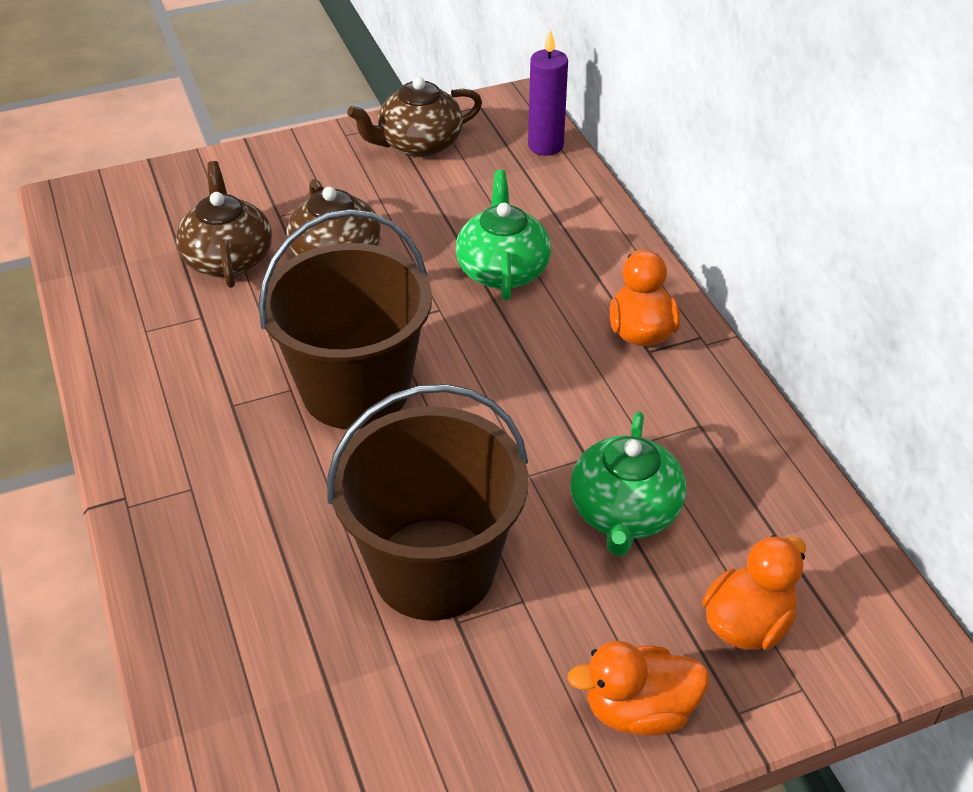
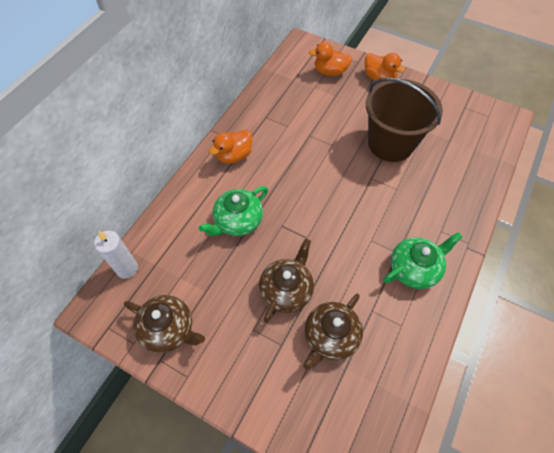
camera: 130 degrees left, 15 degrees up
(355, 390) = (349, 219): brown bucket -> none
(545, 146) = (127, 268): purple candle -> white candle
(624, 513) = (321, 114): green teapot -> green teapot (414, 268)

